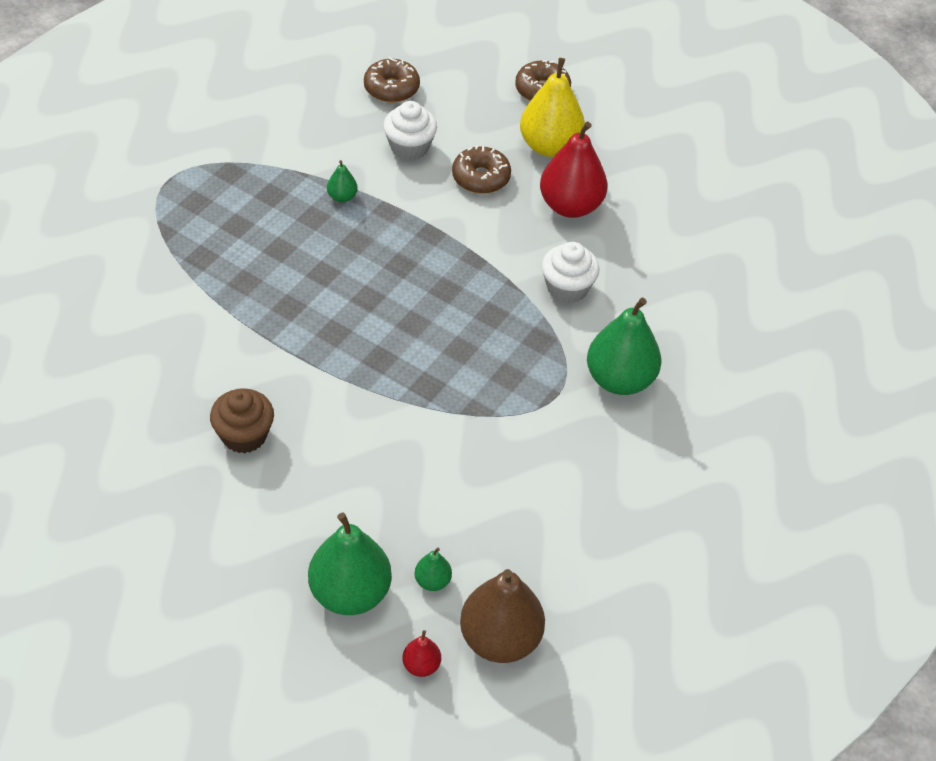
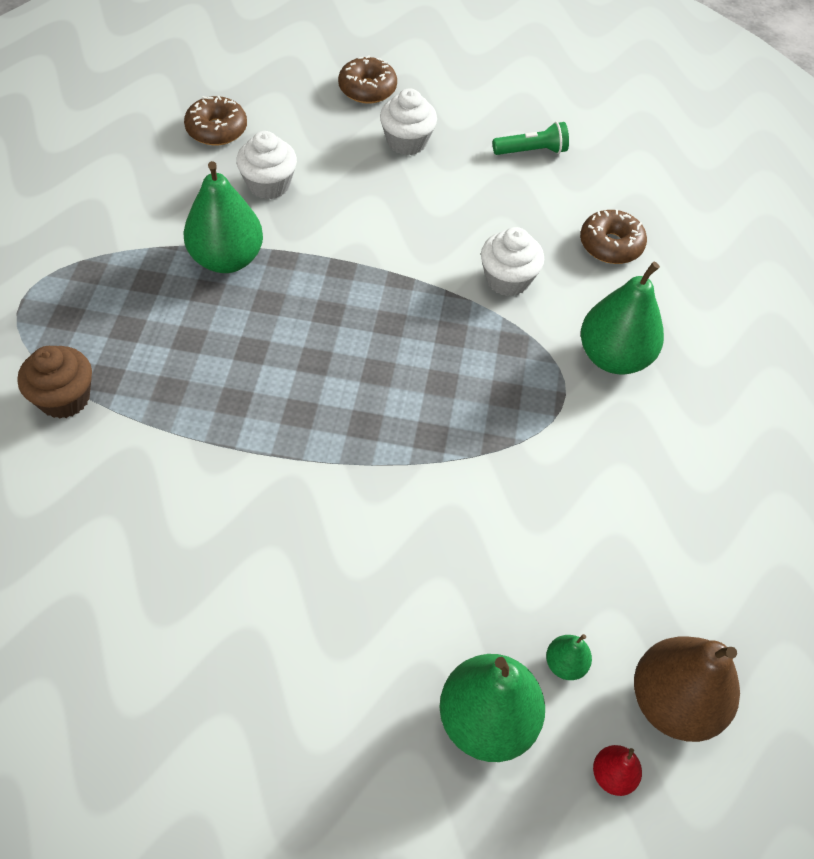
camera: 25 degrees left, 5 degrees up
(244, 435) = (263, 574): brown cupcake -> brown cupcake (64, 398)
(342, 197) = (227, 259): green pear -> green pear, size x2.19
(481, 178) = (358, 194): brown donut -> brown donut (610, 245)
(550, 146) = (406, 142): yellow pear -> white cupcake
(570, 206) = (461, 195): red pear -> none
(659, 188) = (532, 151): none -> green flashlight

